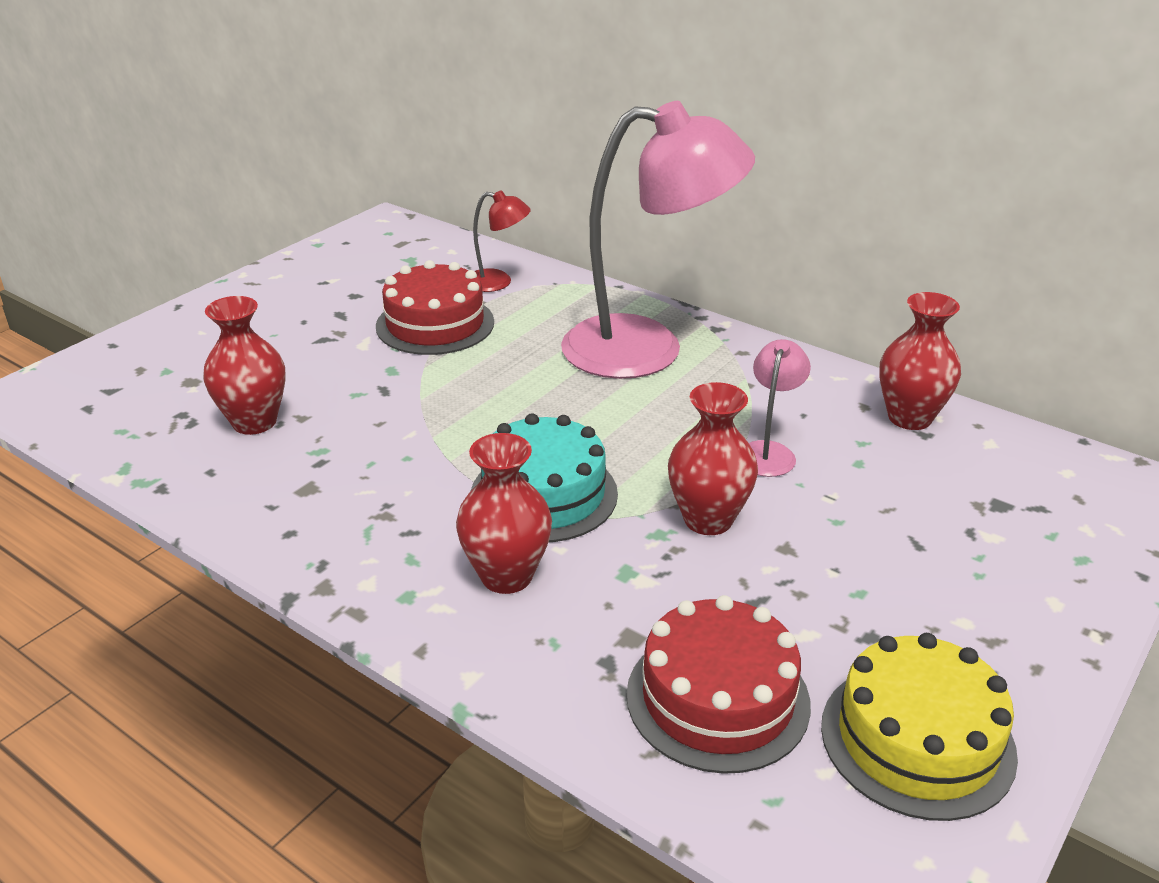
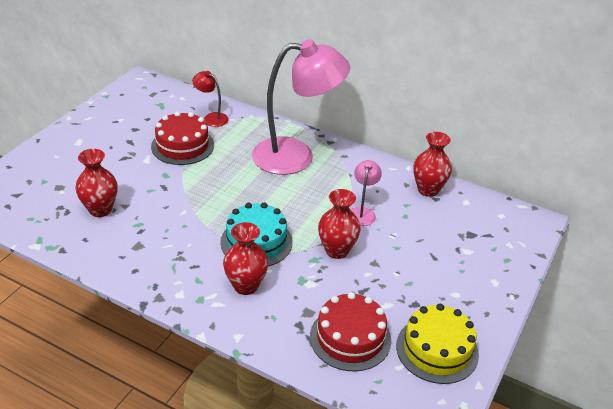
camera: 10 degrees left, 5 degrees up
(498, 282) = (211, 118): red lamp -> red lamp turned 150 degrees counterclockwise

